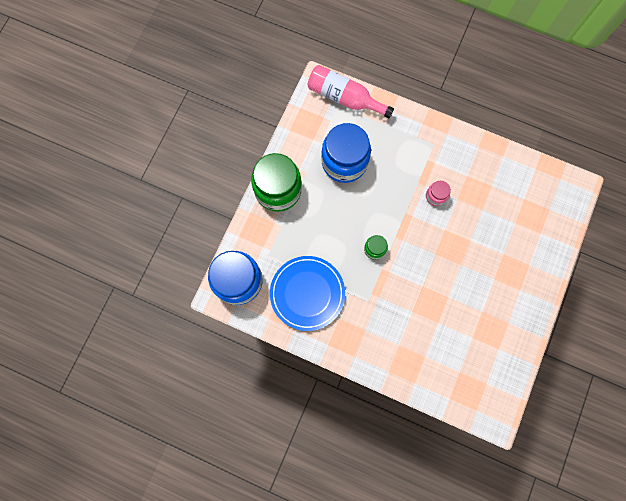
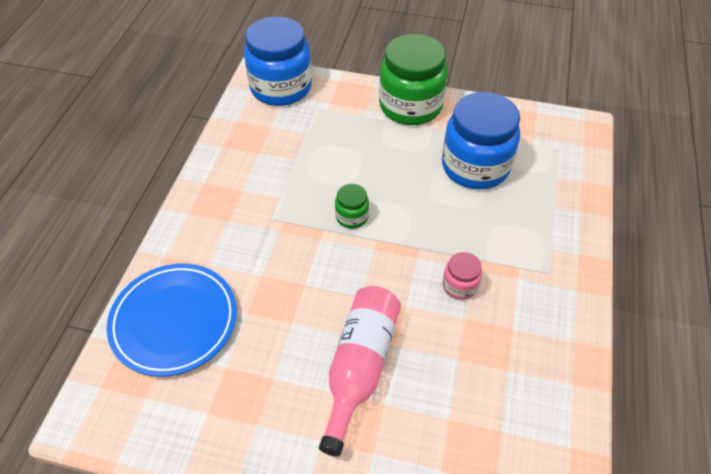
camera: 80 degrees right, 25 degrees down
(307, 293) = (274, 152): blue plate -> blue plate (174, 321)
(344, 98) = (574, 154): pink bottle -> pink bottle (360, 367)

